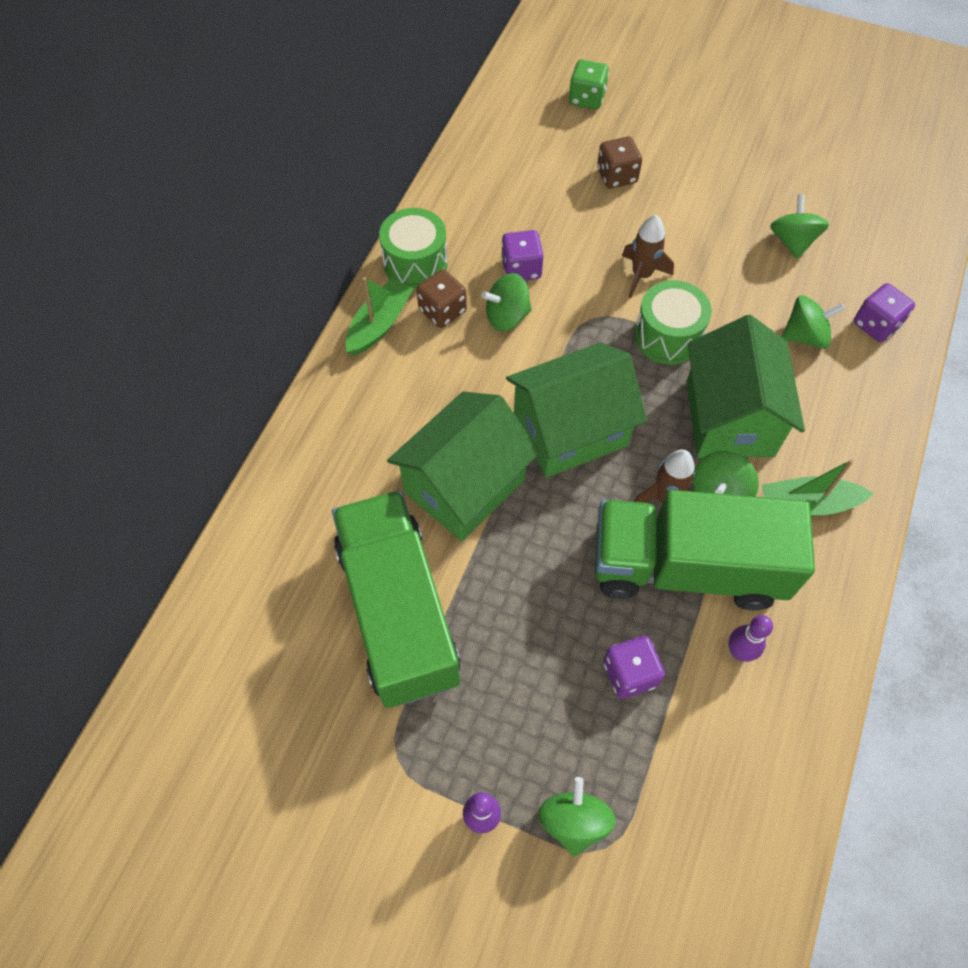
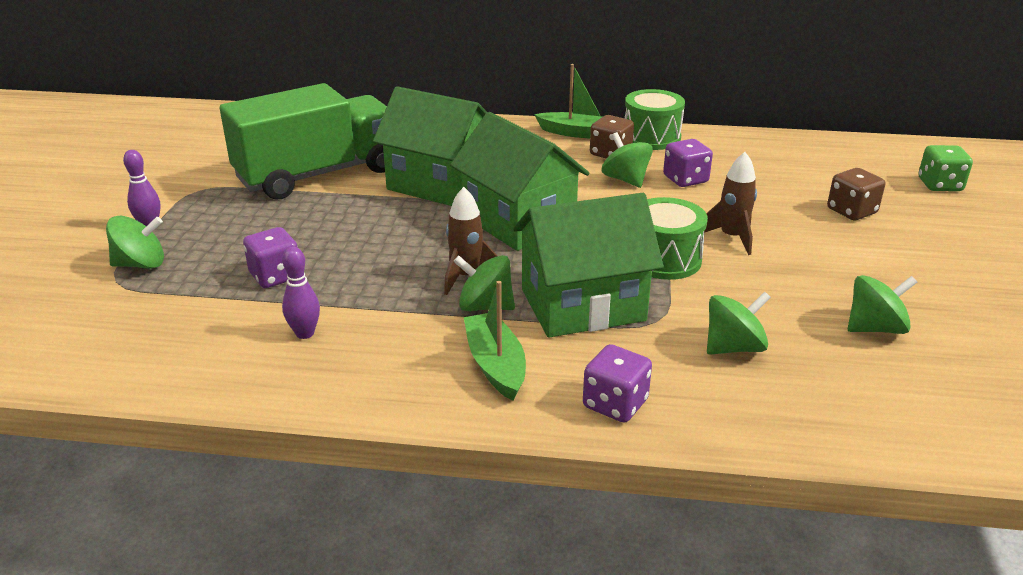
camera: 75 degrees right, 30 degrees down
(686, 567) = (392, 295): green truck -> none
(805, 336) = (733, 347): green spinning top -> green spinning top turned 90 degrees counterclockwise
(876, 325) = (798, 404): purple dice -> purple dice (615, 404)

